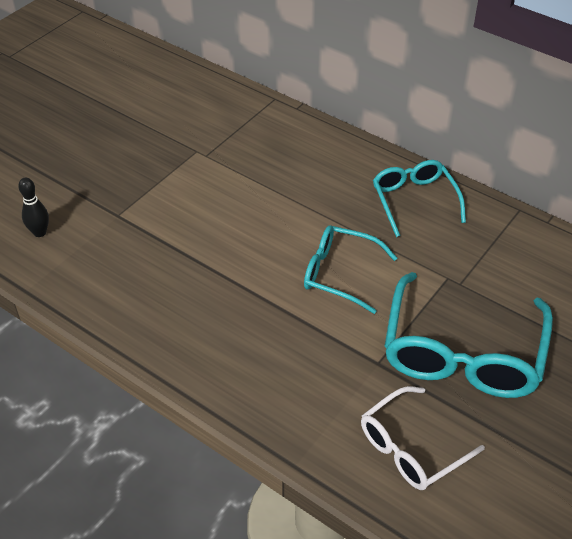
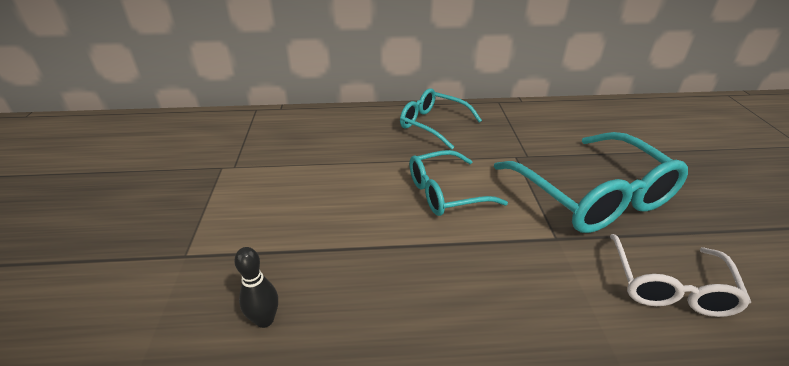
camera: 40 degrees left, 10 degrees down
(40, 232) = (90, 326): black bowling pin -> black bowling pin (265, 320)

